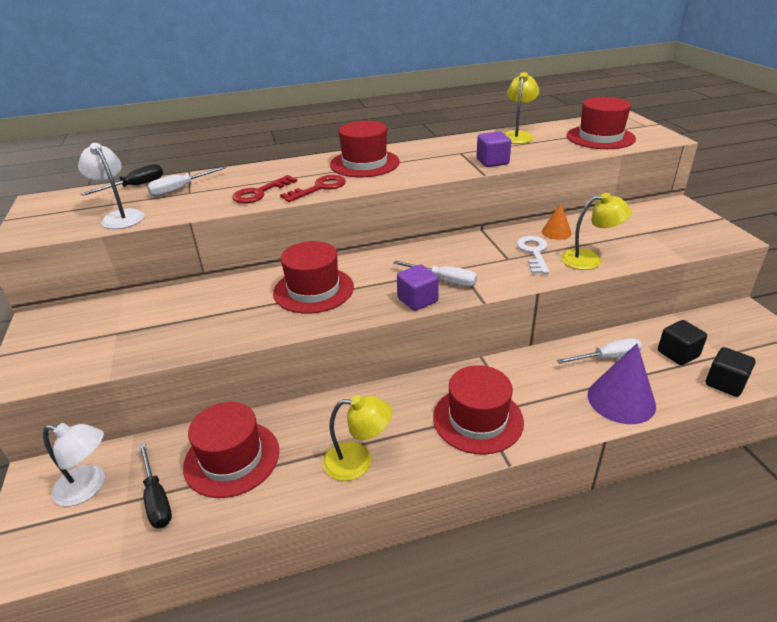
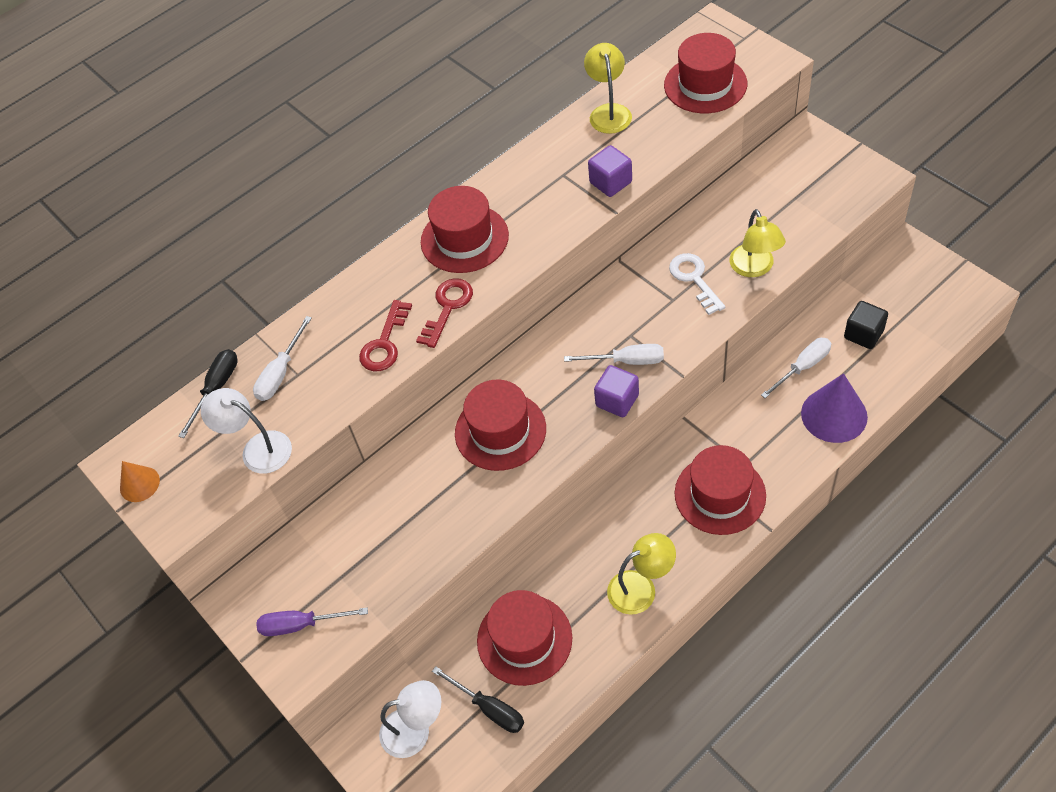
camera: 20 degrees left, 20 degrees up
(58, 350) = (301, 625): none -> purple screwdriver
(556, 232) = (701, 235): orange cone -> orange cone (139, 484)
(589, 259) = (754, 268): yellow lamp -> yellow lamp turned 105 degrees clockwise
(725, 383) = (914, 355): black cube -> none

